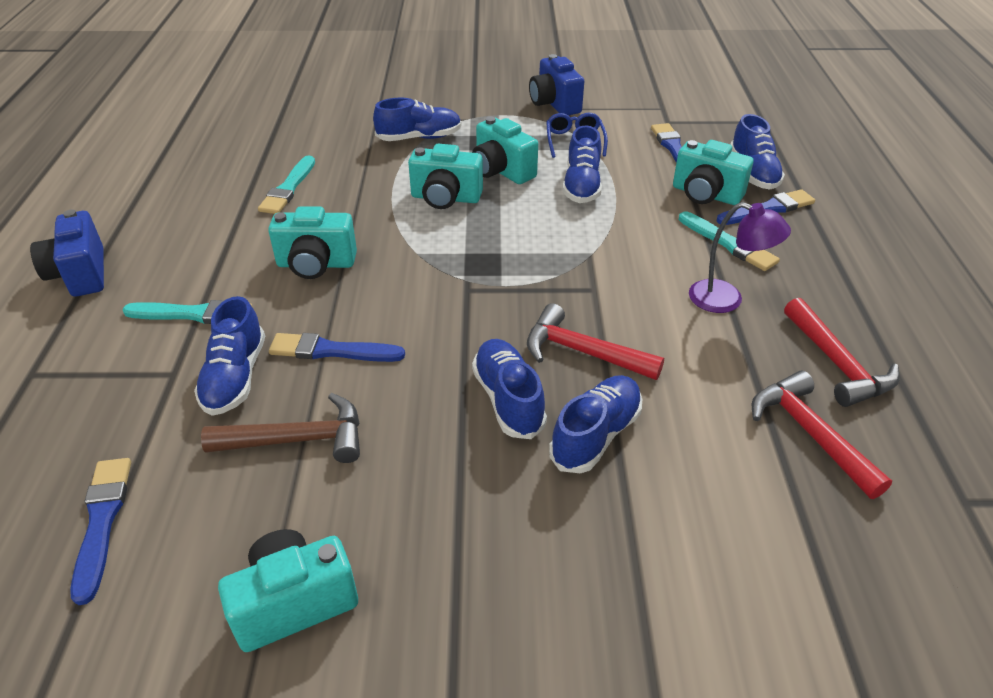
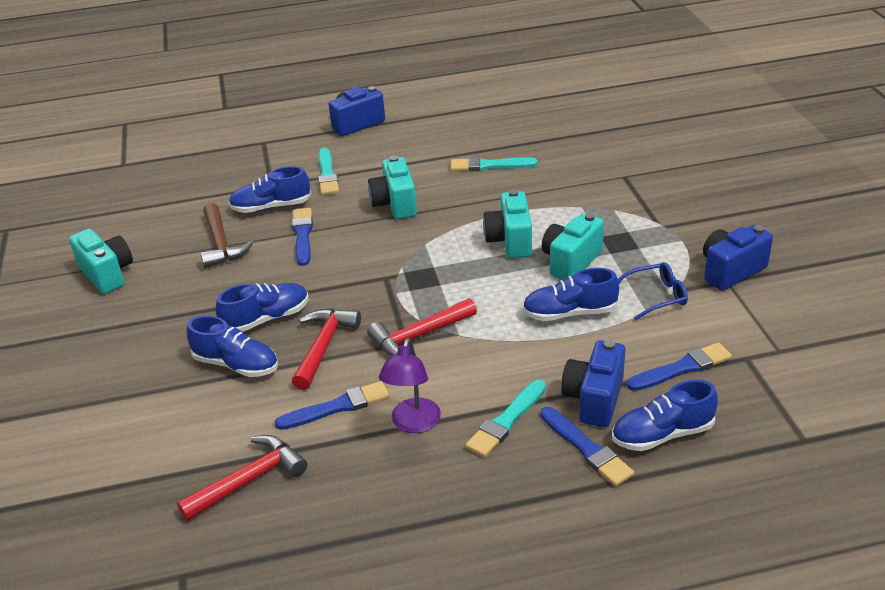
camera: 80 degrees right, 5 degrees down
(102, 522) = (159, 201): blue brush -> blue brush (337, 407)
(419, 138) = (605, 205): blue shoe -> none
(705, 194) = (594, 399): turquoise camera -> blue camera
(837, 364) = (337, 500): red hammer -> red hammer (419, 336)

